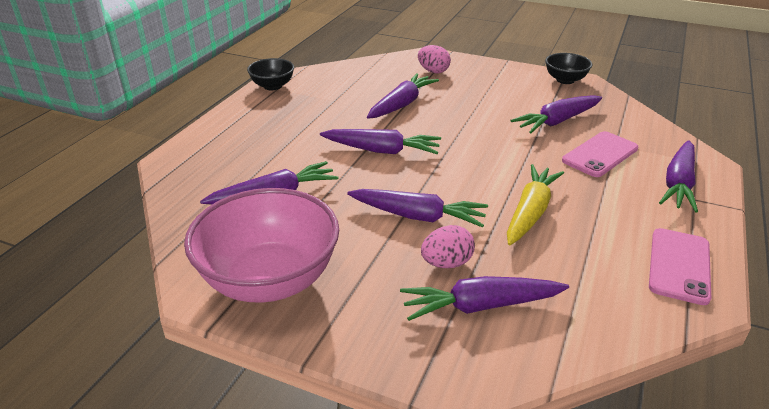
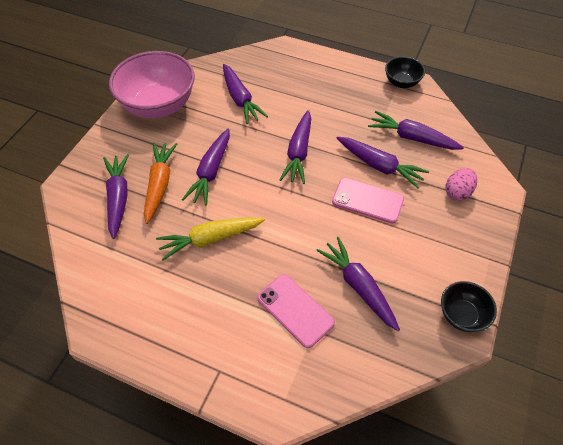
camera: 90 degrees right, 20 degrees up
(446, 263) = (160, 184): pink egg -> orange carrot
(530, 212) = (210, 239): yellow carrot -> yellow carrot turned 135 degrees clockwise
(678, 184) = (243, 365): purple carrot -> purple carrot (411, 138)
(679, 265) = (134, 325): pink phone -> pink phone (367, 200)

